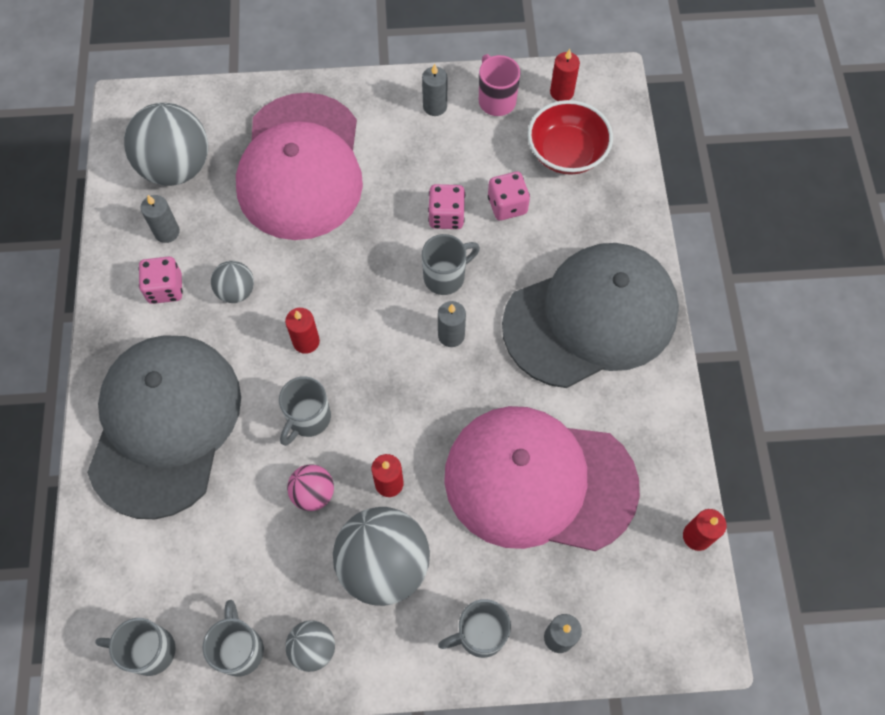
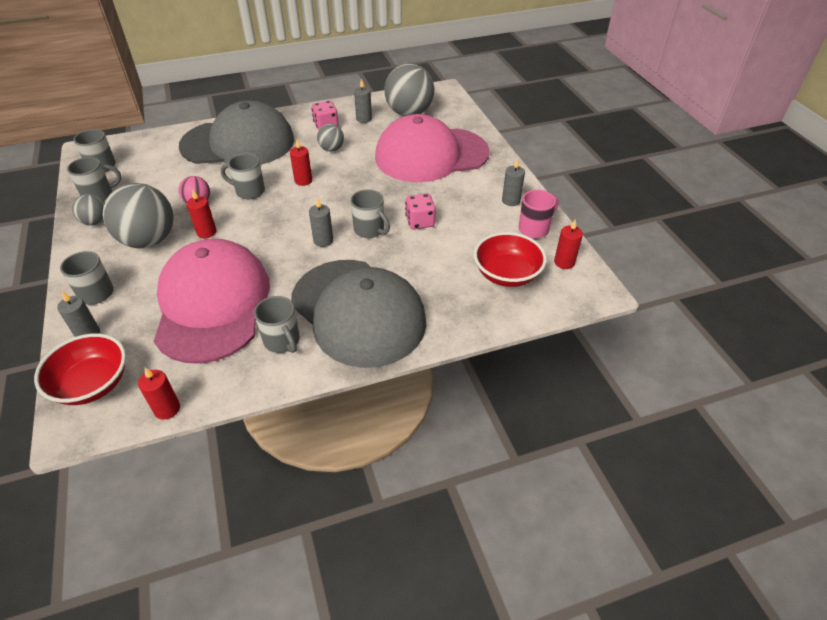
camera: 75 degrees right, 20 degrees down
(507, 205) = (442, 250): pink dice -> none
(620, 405) = (282, 341): none -> grey mug
(644, 624) = (92, 384): none -> red bowl

